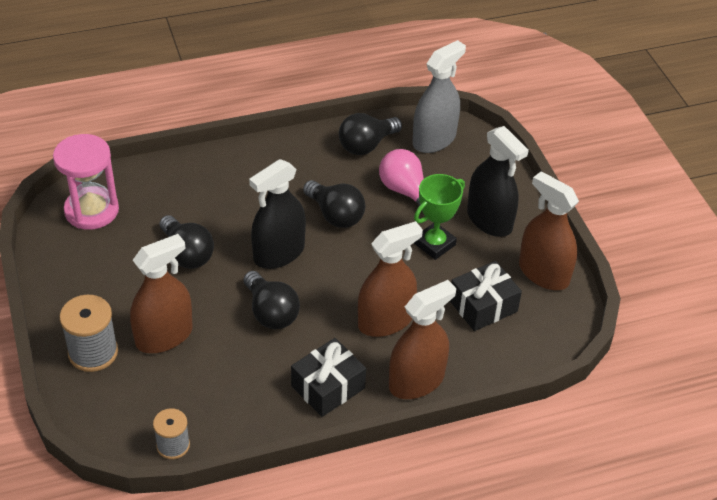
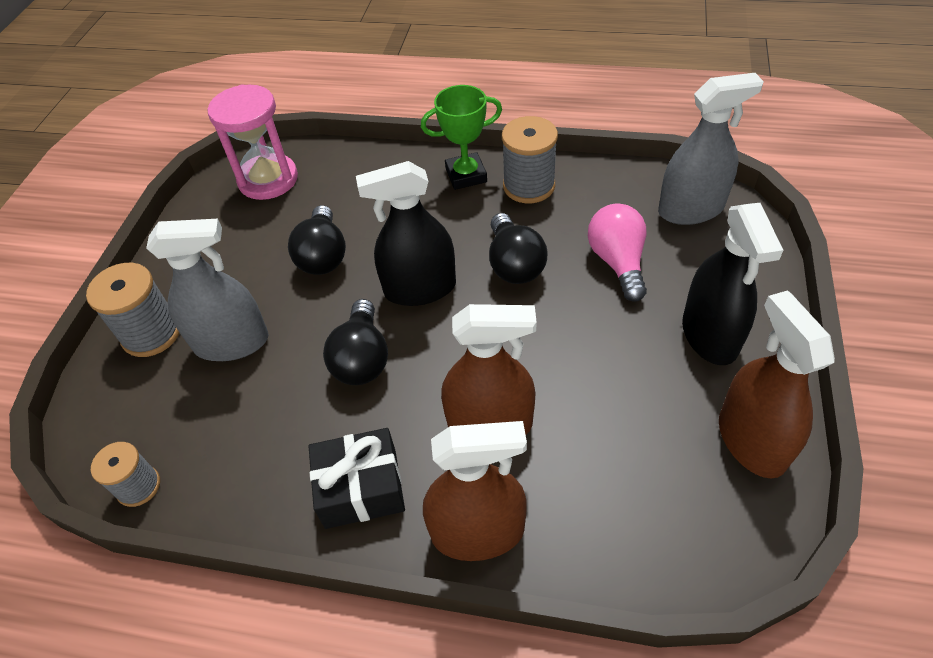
camera: 35 degrees right, 5 degrees up
(164, 336) = (231, 342): brown spray bottle -> grey spray bottle
(309, 155) = (529, 186): none -> grey spool
(366, 145) = (602, 193): black light bulb -> none
(434, 244) = (616, 342): green trophy -> green trophy (466, 175)
(483, 306) = (635, 455): black gift -> none

